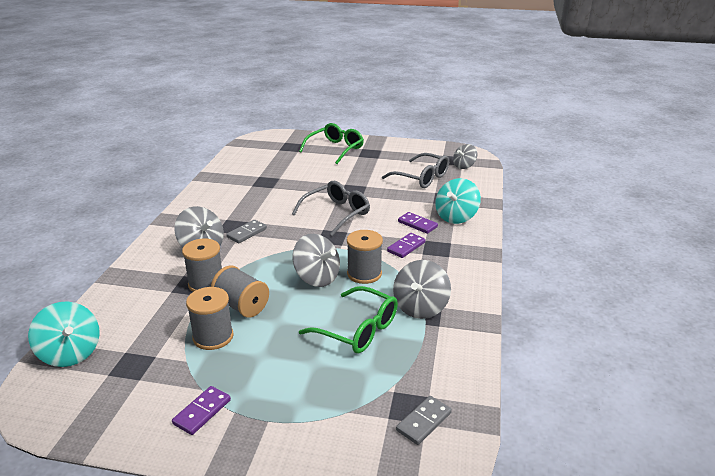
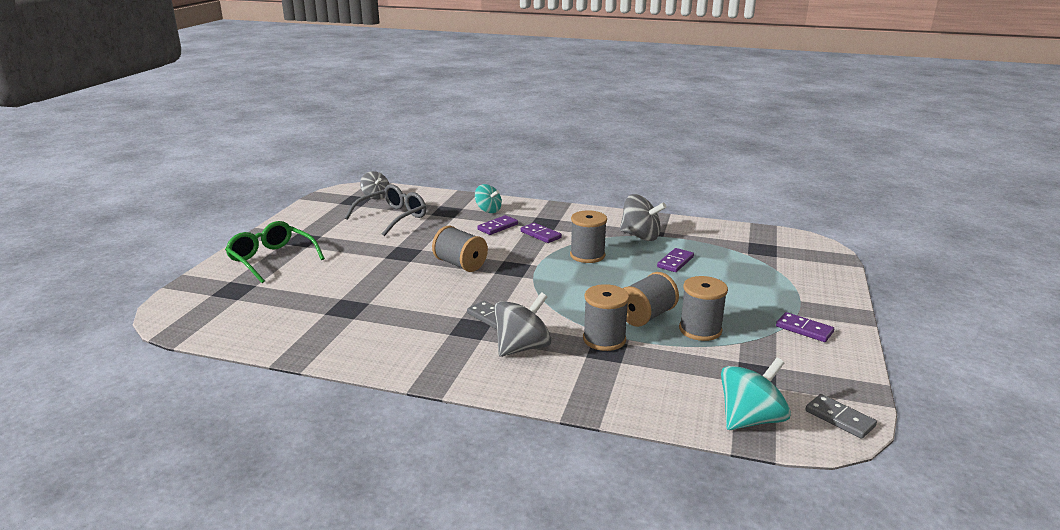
camera: 85 degrees left, 5 degrees down
(317, 278) = (594, 277): grey spinning top -> none
(336, 214) = (460, 264): grey glasses -> grey spool
(357, 329) = (675, 262): green glasses -> purple domino
(424, 422) = (775, 245): grey domino -> grey domino (839, 418)
(456, 217) = (488, 210): turquoise spinning top -> turquoise spinning top, size x0.66

